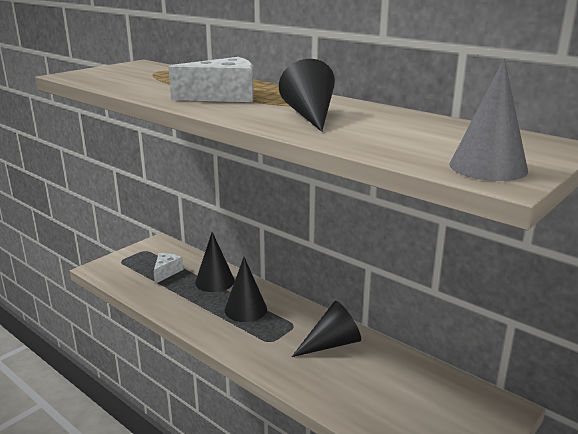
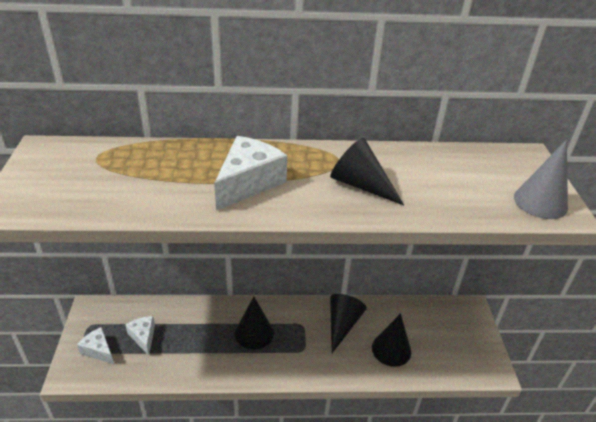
camera: 45 degrees left, 15 degrees up
(130, 265) = (98, 350): none -> white cheese
(215, 281) = (197, 321): black cone -> black cone (391, 349)

